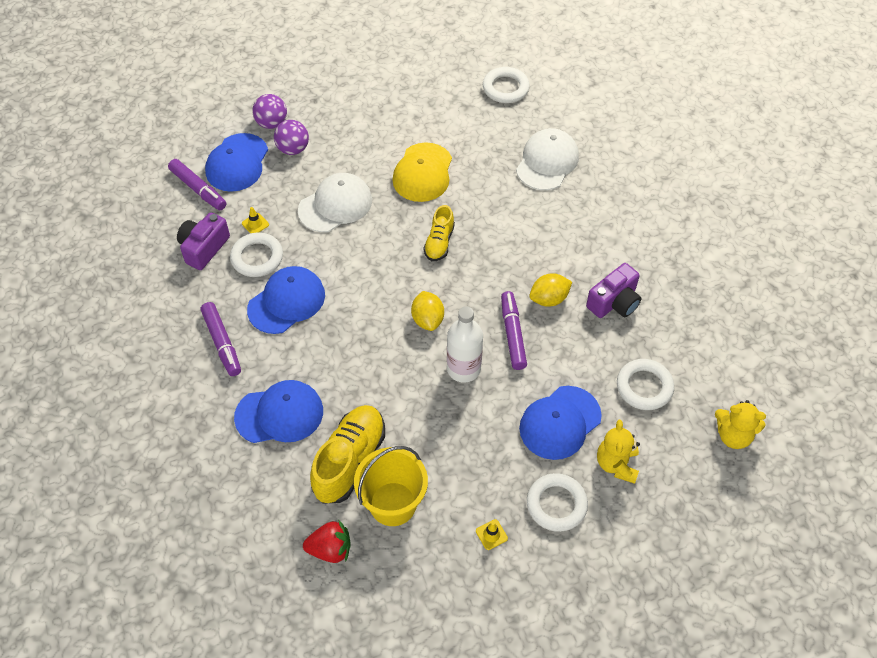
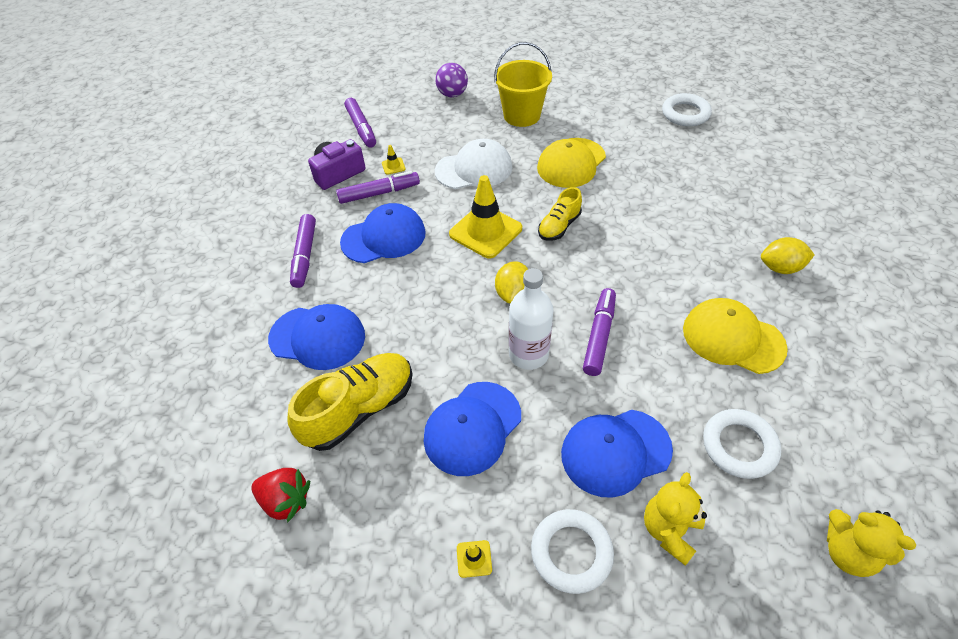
camera: 25 degrees right, 5 degrees down
(237, 163) = (405, 116): blue cap -> blue cap (472, 428)
(257, 257) = (379, 193): white ring -> purple marker
(293, 149) = (460, 117): purple ball -> none
(377, 267) = (485, 231): none -> yellow traffic cone
(393, 504) = (379, 475): yellow bucket -> yellow bucket (522, 115)
(547, 162) = (704, 184): white cap -> none
(549, 299) = (655, 312): yellow lemon -> yellow lemon (780, 268)
(614, 302) = (732, 338): purple camera -> yellow cap

